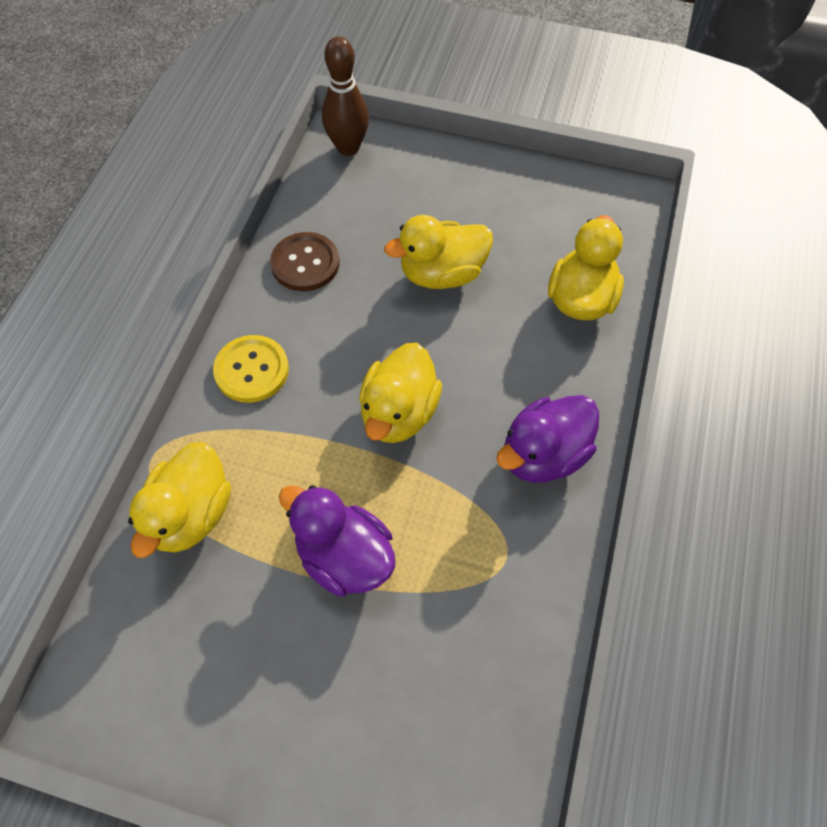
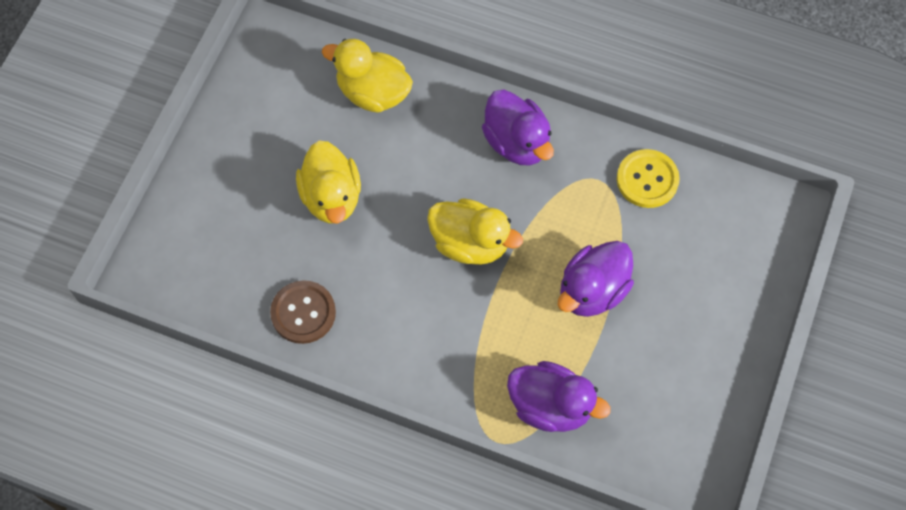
camera: 85 degrees left, 5 degrees up
(191, 514) = (550, 406): yellow duck -> purple duck
(252, 370) = (417, 360): yellow button -> yellow button (647, 179)
(348, 147) = (159, 269): brown bowling pin -> none

